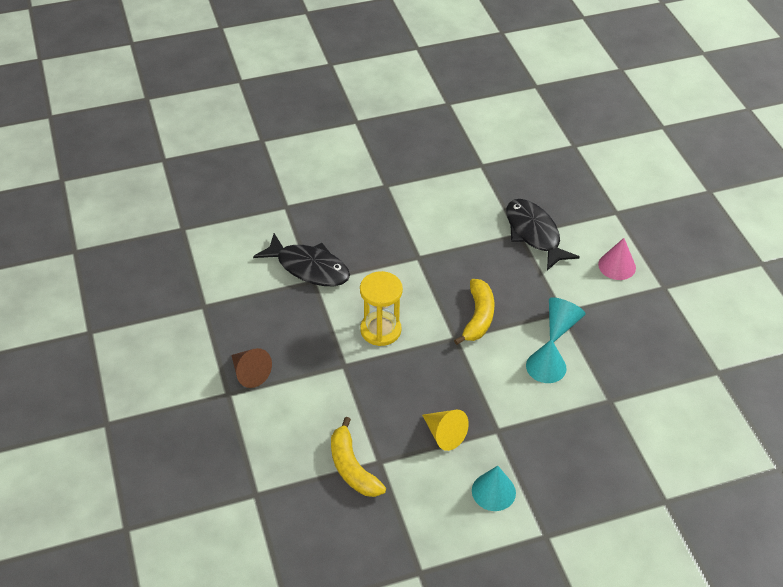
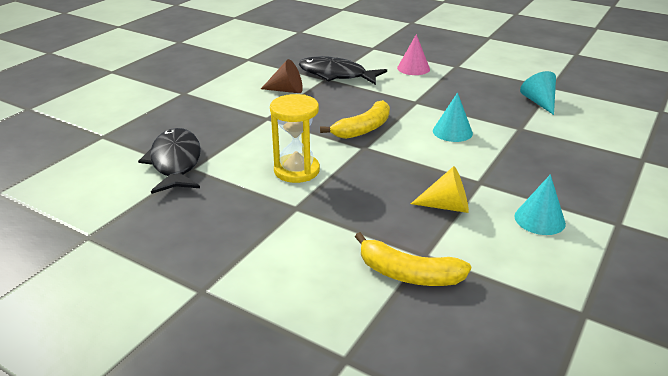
camera: 40 degrees left, 15 degrees down
(250, 373) = (207, 261): brown cone -> brown cone (286, 90)
(309, 268) = (175, 162): black fish -> black fish turned 90 degrees counterclockwise
(478, 317) = (363, 129): yellow banana -> yellow banana turned 75 degrees clockwise
(561, 324) = (425, 107): turquoise cone -> turquoise cone (539, 102)

